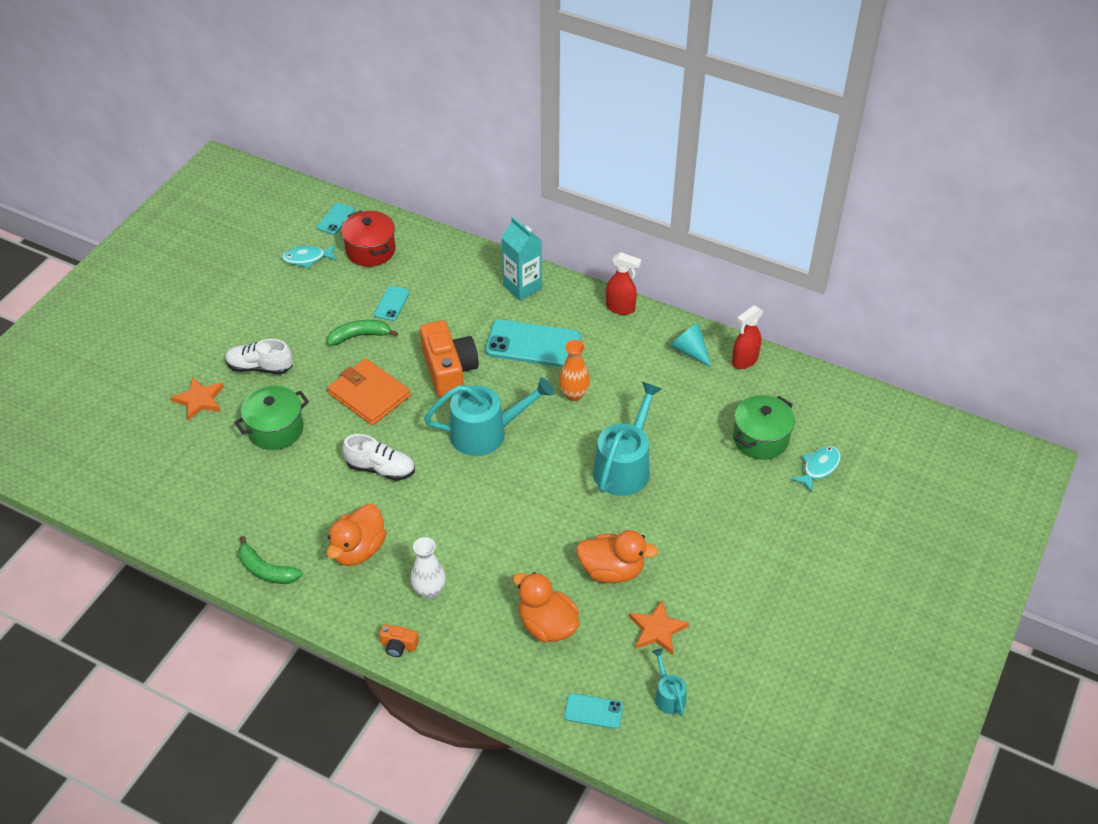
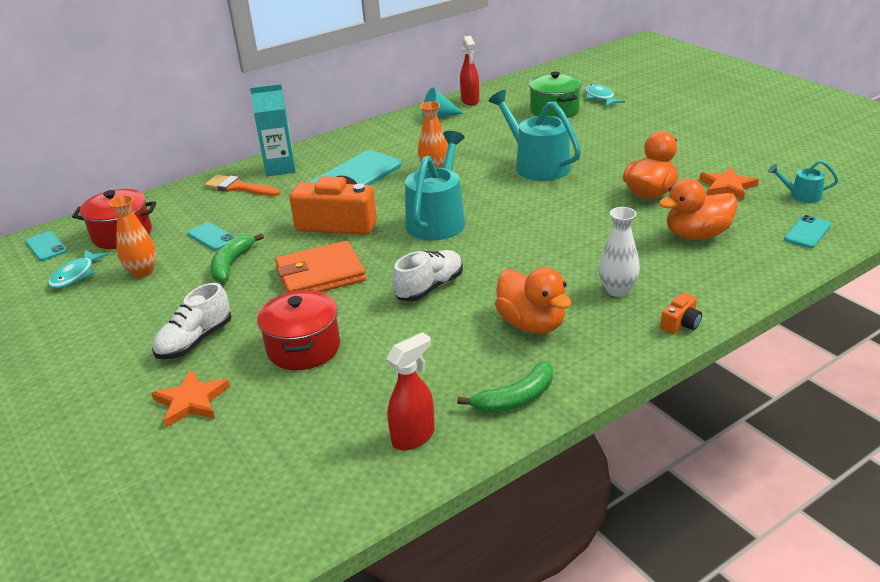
camera: 60 degrees left, 15 degrees down
(275, 429) = (303, 348): green pot -> red pot
(327, 292) = (142, 272): none -> orange vase
(475, 278) = (238, 187): none -> orange brush
(620, 308) = (359, 133): red spray bottle -> red spray bottle (414, 437)

